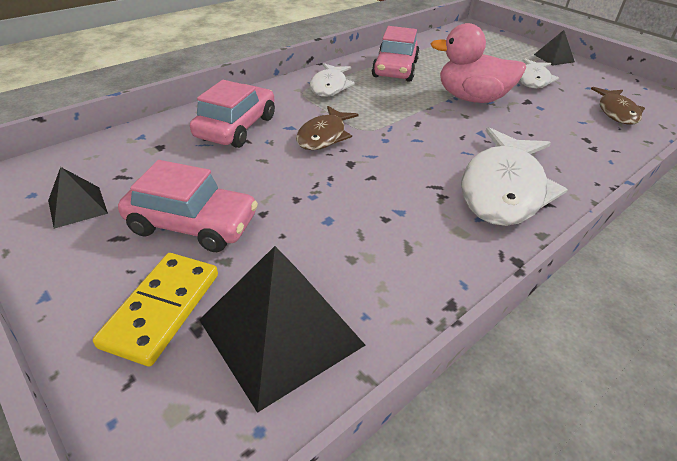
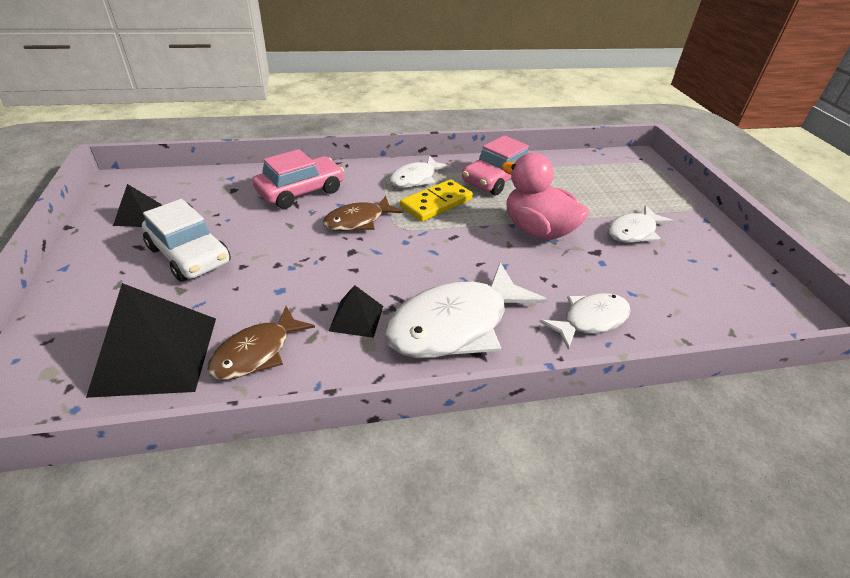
camera: 30 degrees right, 0 degrees up
(162, 309) = (110, 305): yellow domino -> yellow domino (436, 203)
(192, 224) = (189, 255): pink car -> white car
(554, 58) = (693, 216): black pyramid -> black pyramid (356, 318)
(582, 149) = (590, 320): none -> white fish
(616, 112) = (689, 297): brown fish -> brown fish (257, 352)

